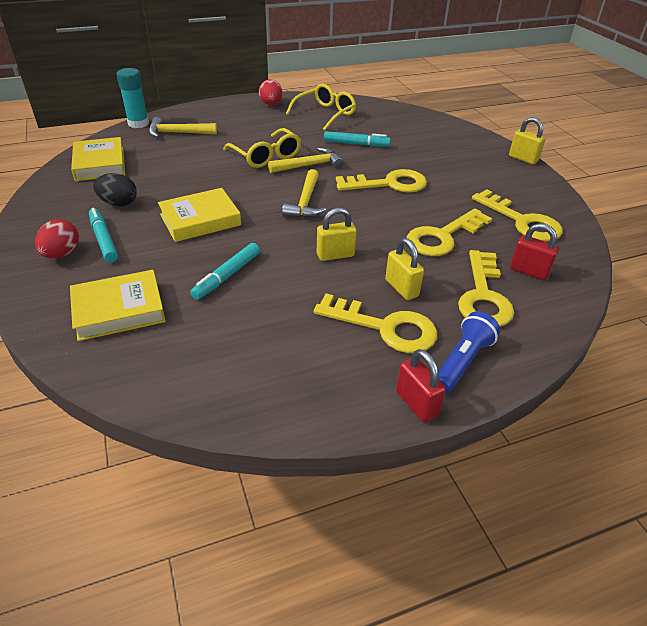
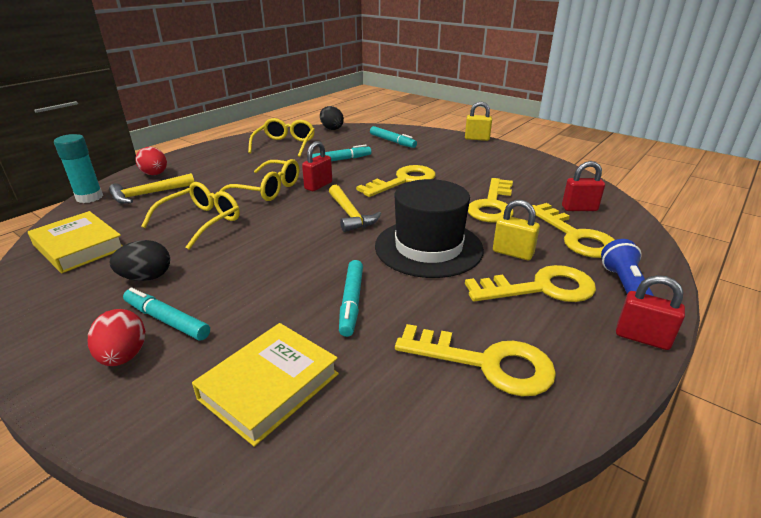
camera: 30 degrees left, 10 degrees down
(190, 170) = (200, 222): none -> yellow glasses
(200, 220) = (263, 262): yellow book -> none
(271, 104) = (224, 149): red egg -> red egg (155, 174)
(309, 165) = (318, 186): yellow hammer -> red padlock
(335, 255) = (428, 247): yellow padlock -> black hat
(386, 106) = (331, 128): none -> black egg
(428, 137) = (392, 141): none -> turquoise marker
(522, 221) = (530, 178): yellow key -> yellow key (486, 363)

